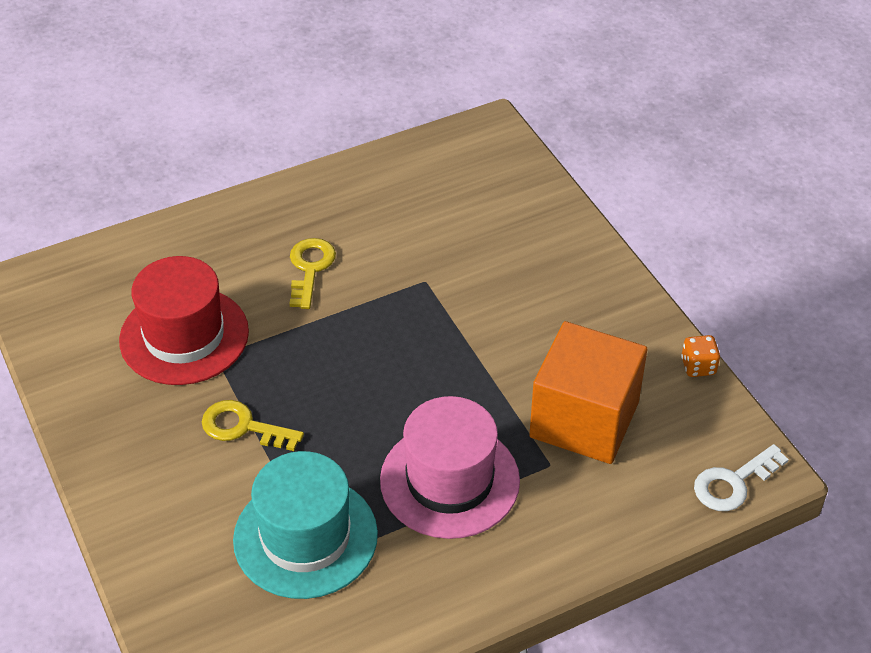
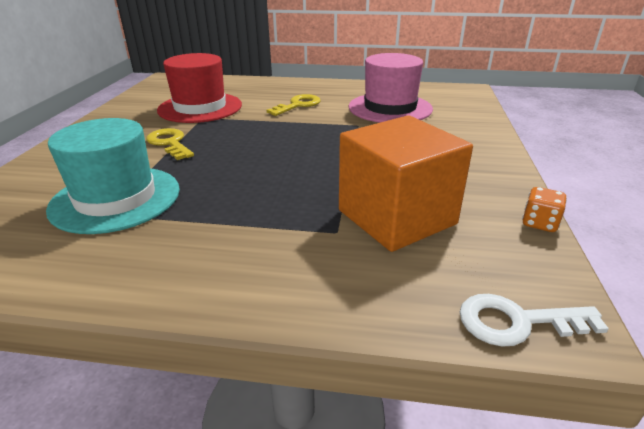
camera: 35 degrees right, 15 degrees down
(449, 480) = (248, 209): pink hat -> pink hat (390, 108)

